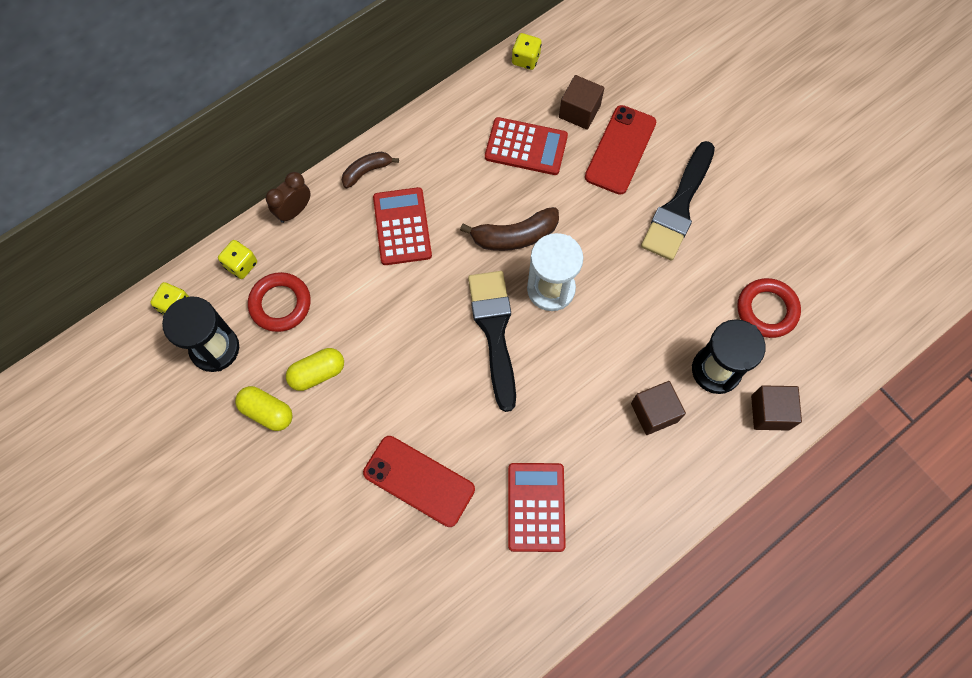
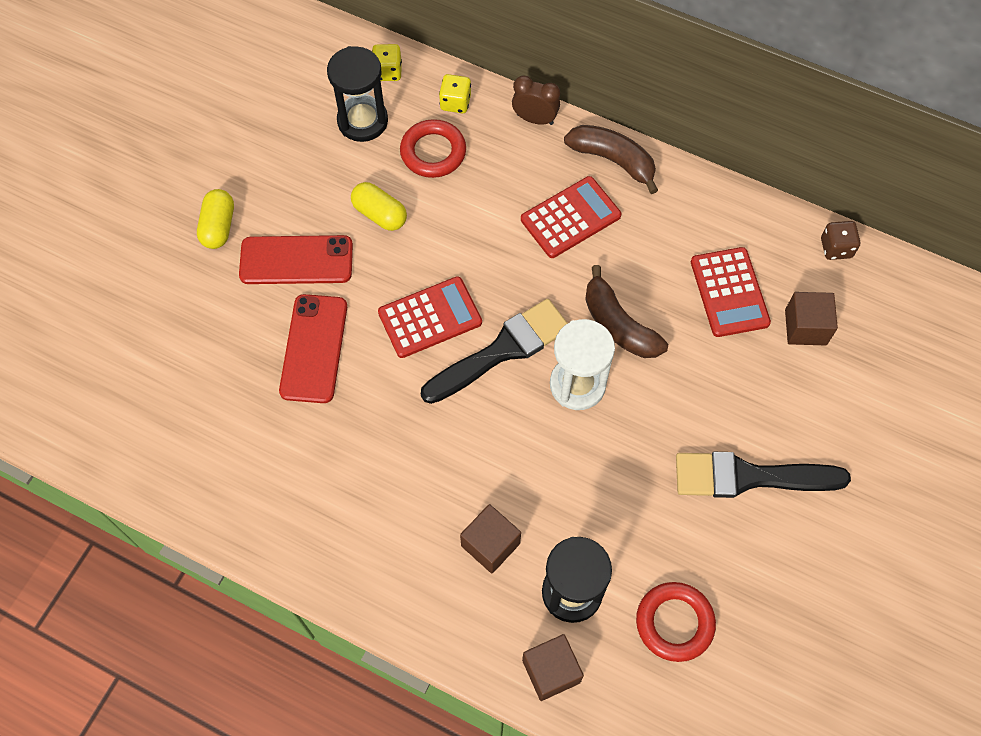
camera: 65 degrees right, 5 degrees down
(267, 412) = (322, 191): yellow capsule -> yellow capsule (218, 227)
(367, 171) = (613, 160): brown banana -> brown banana, size x1.57
(526, 59) = (836, 248): yellow dice -> brown dice
(536, 507) = (335, 467): red calculator -> red calculator (430, 317)
(620, 150) = (784, 388): red phone -> red phone (296, 260)

